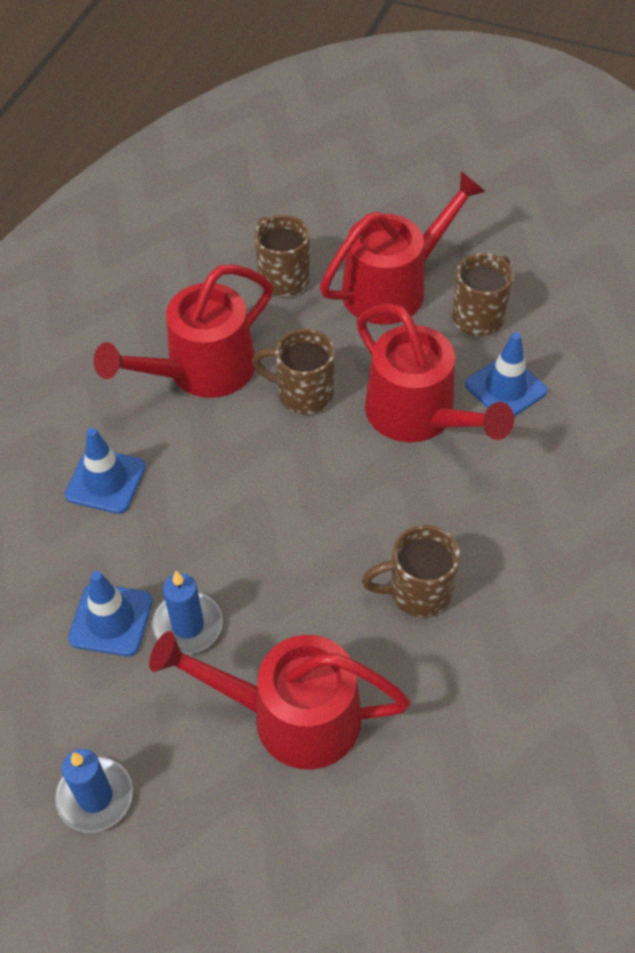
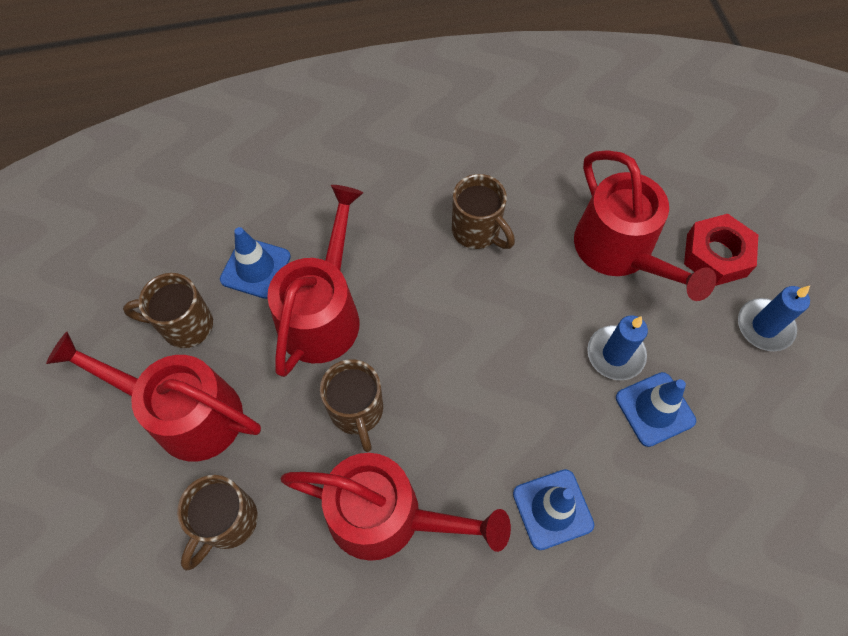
camera: 125 degrees left, 10 degrees up
(209, 819) = (716, 255): none -> red nut

